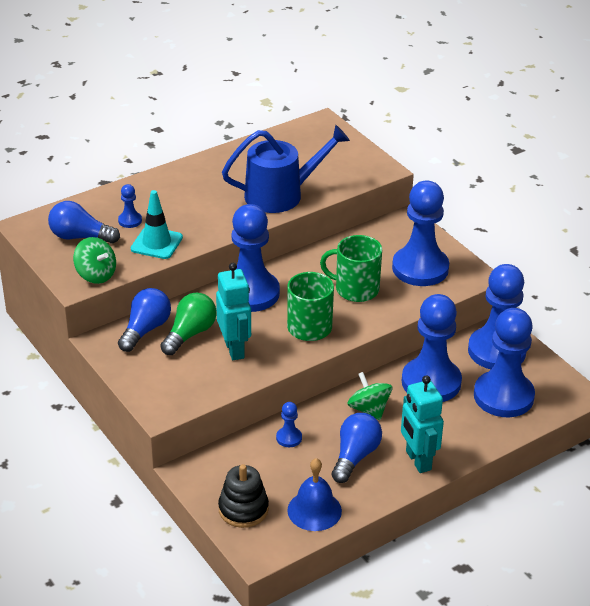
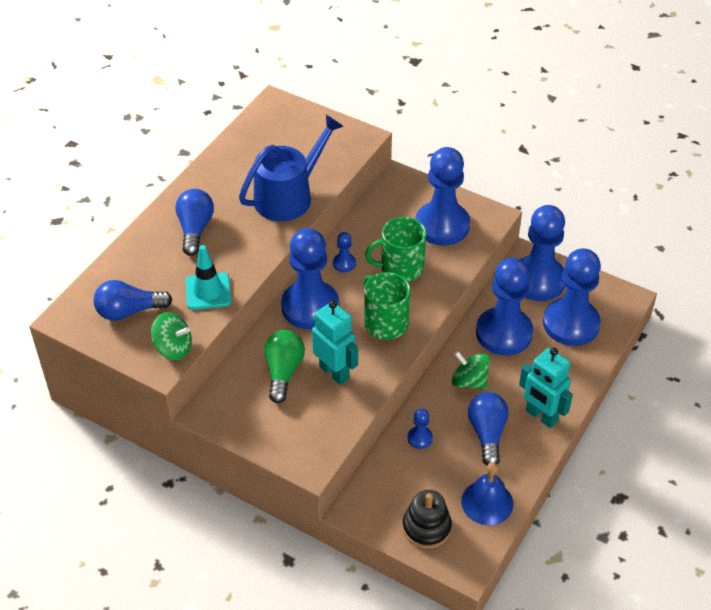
camera: 25 degrees left, 10 degrees up
(130, 221) = (165, 275): blue pawn -> blue pawn (344, 263)
(145, 330) = (239, 383): blue light bulb -> blue light bulb (195, 229)

